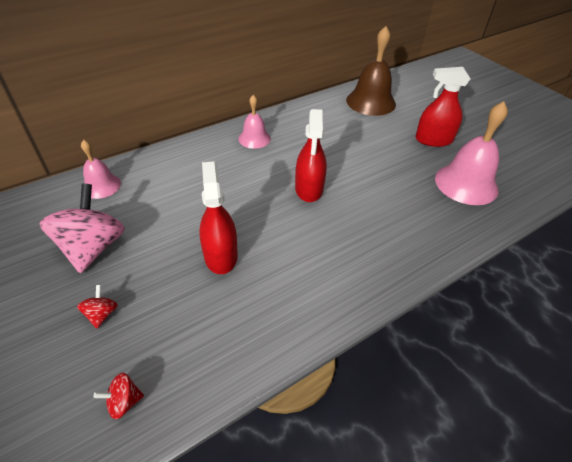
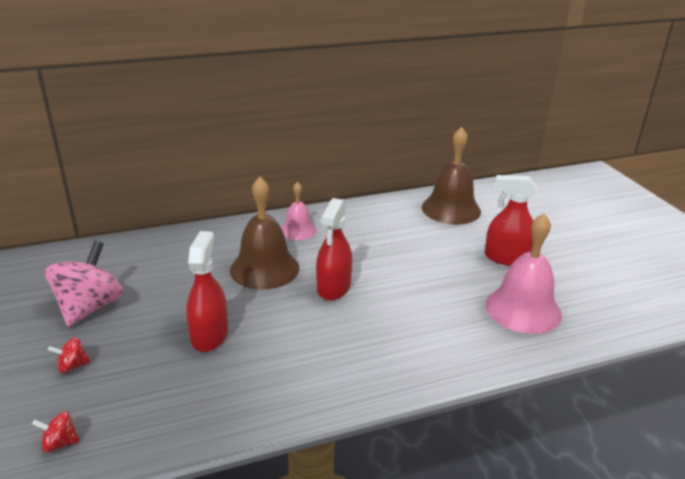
camera: 15 degrees right, 15 degrees down
(101, 186) = (121, 253): pink bell -> none
(102, 314) = (72, 366): red spinning top -> red spinning top turned 120 degrees counterclockwise
(241, 180) = (264, 268): none -> brown bell

